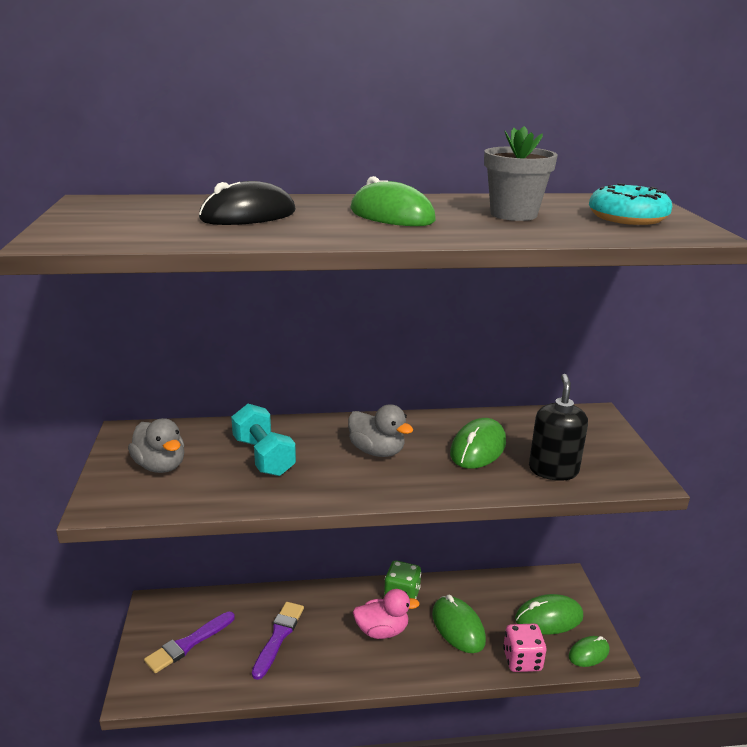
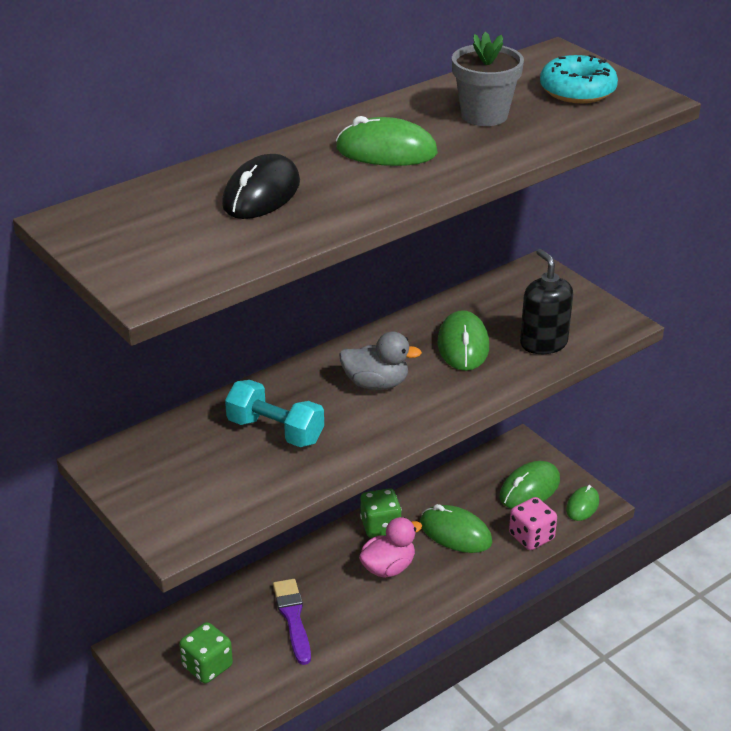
camera: 30 degrees left, 10 degrees up
(160, 466) = (185, 481): grey duck -> none
(188, 644) = (207, 666): purple brush -> green dice

